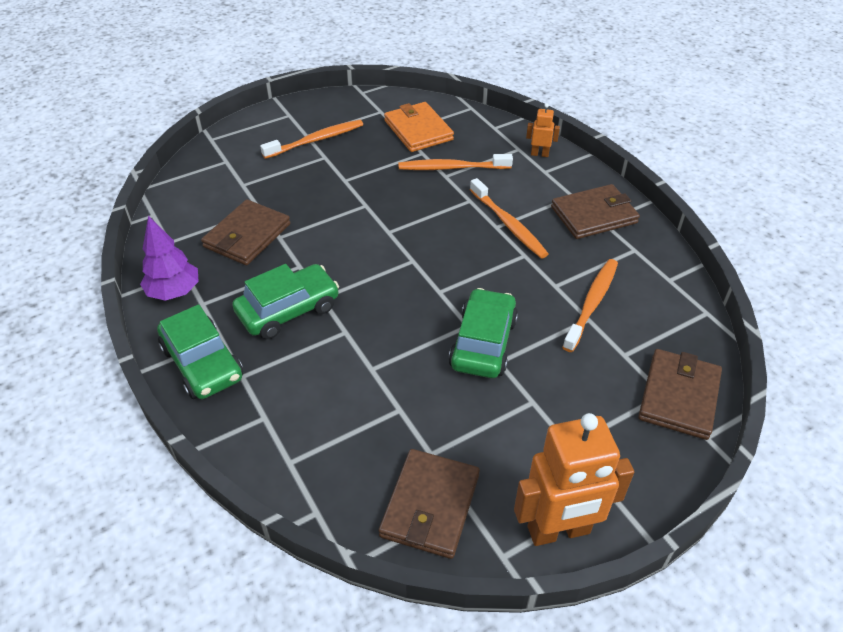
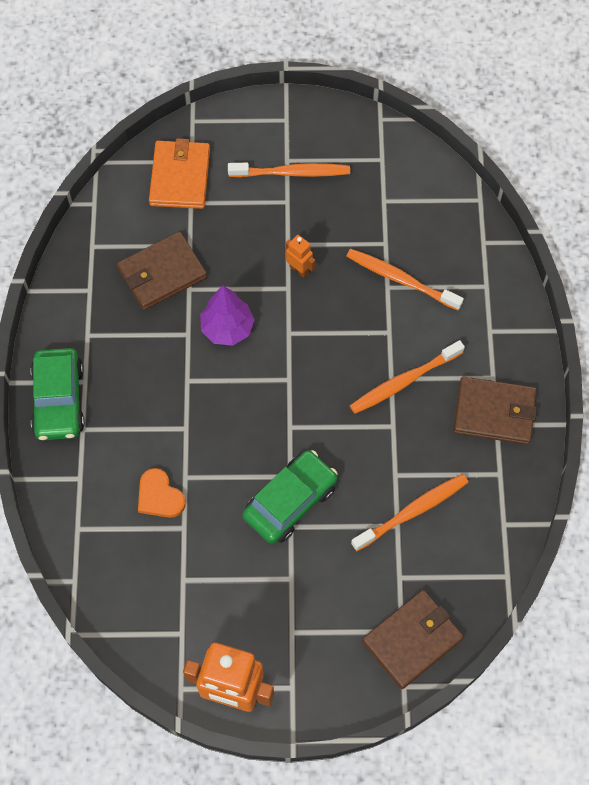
camera: 30 degrees right, 20 degrees up
(174, 292) = (71, 310): purple tree -> purple tree (227, 328)
(288, 310) = (152, 380): green car -> none
(357, 395) = (159, 496): none -> orange heart
(418, 130) = (402, 208): orange wallet -> orange wallet (180, 177)
(430, 505) = (156, 621): brown wallet -> none
(508, 224) = (404, 381): orange toothbrush -> orange toothbrush turned 60 degrees clockwise
(539, 154) = (502, 304): orange robot -> orange robot (299, 269)

